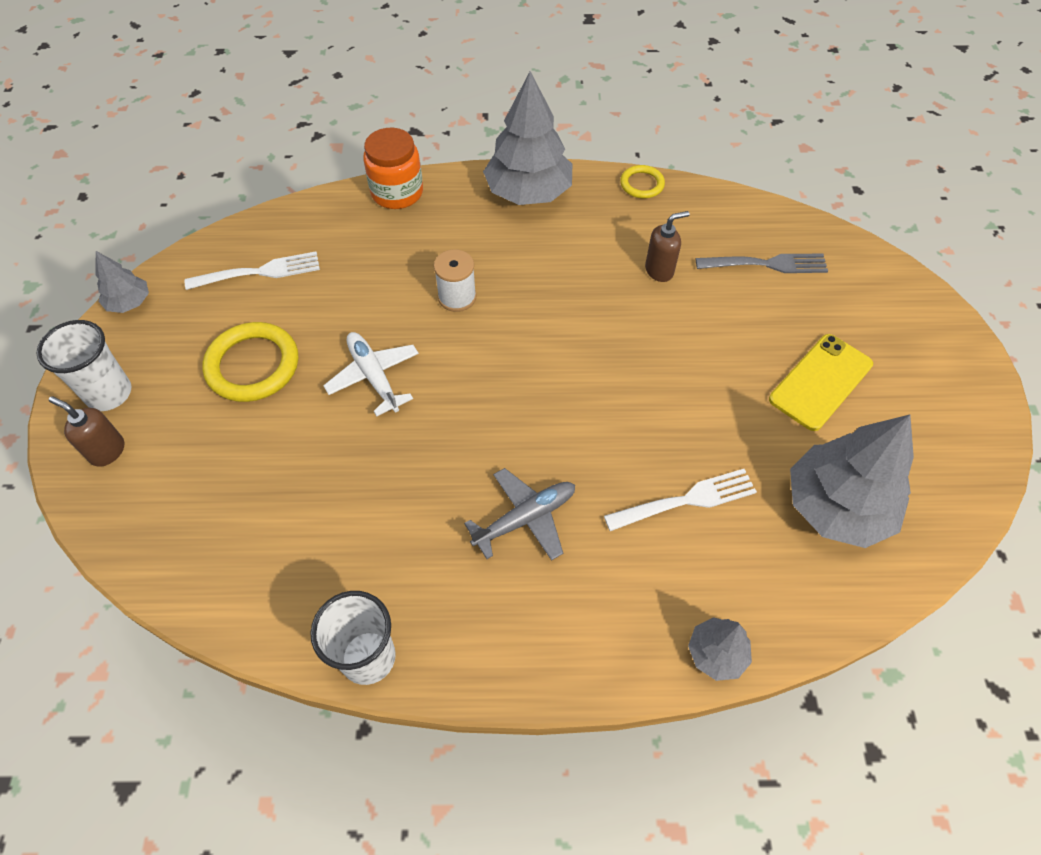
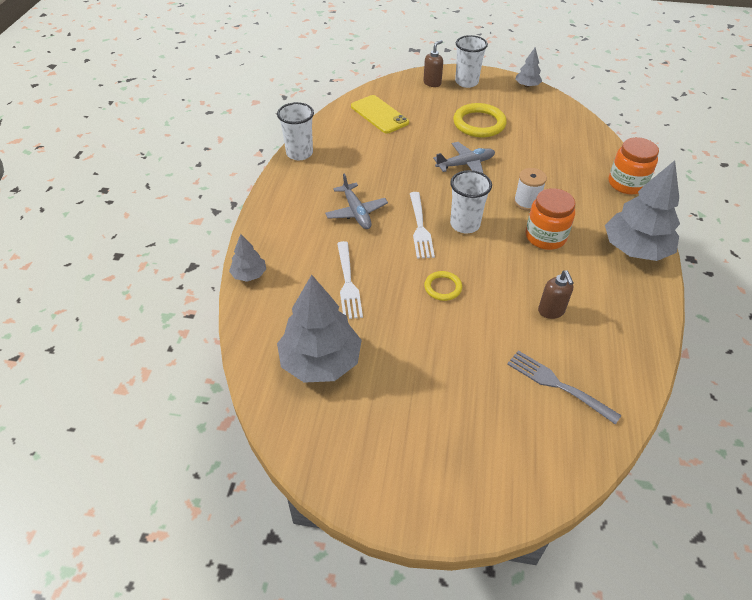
camera: 100 degrees right, 10 degrees down
(258, 272) = (549, 126): white fork -> white fork (420, 227)
(374, 377) = (465, 164): white plane -> grey plane
(522, 367) = (465, 224): none -> white cup
(526, 276) = (545, 237): none -> orange jar
(642, 184) = (654, 320): yellow ring -> yellow ring (443, 287)
(766, 264) = (558, 385): grey fork -> grey fork turned 120 degrees clockwise
(820, 382) = (428, 386): yellow phone -> yellow phone (379, 114)

